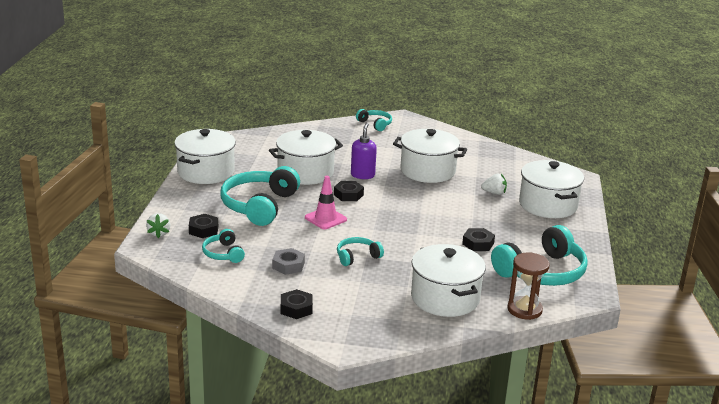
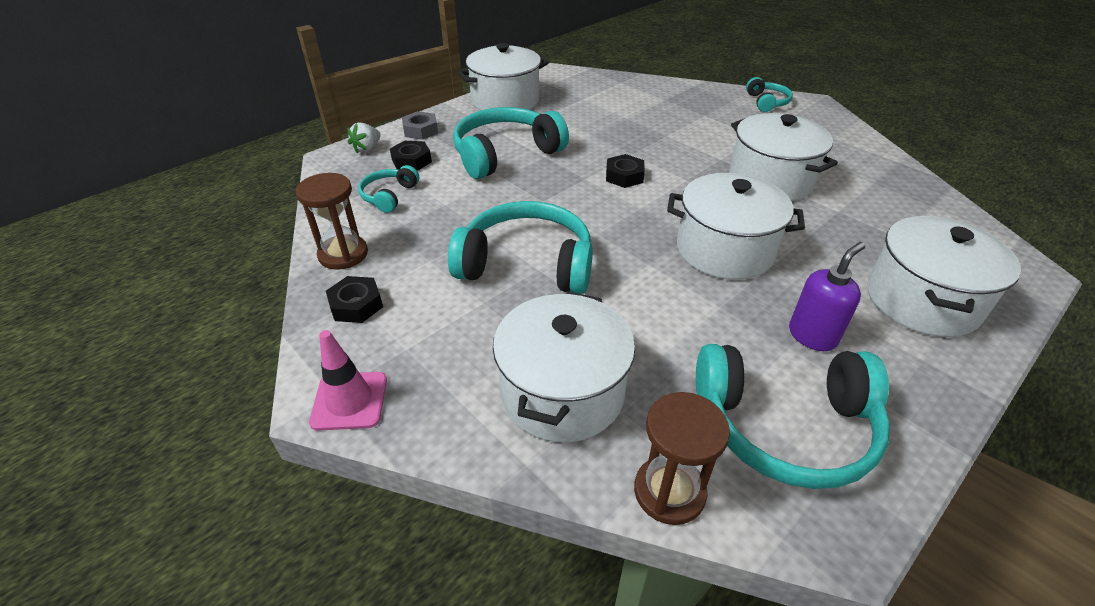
camera: 40 degrees right, 15 degrees up
(248, 291) = (343, 254): none -> brown hourglass
(288, 265) = (432, 240): grey nut -> grey nut (420, 130)
(305, 172) = (608, 133): white pot -> white pot (724, 250)
(325, 218) = (557, 196): pink traffic cone -> pink traffic cone (349, 401)
(357, 257) = (526, 264): turquoise headphones -> turquoise headphones, size x1.99
(362, 175) = (674, 157): purple soap dispenser -> purple soap dispenser (812, 336)
(478, 243) = (724, 319): black nut -> none
(494, 193) = (842, 246): white strawberry -> none

